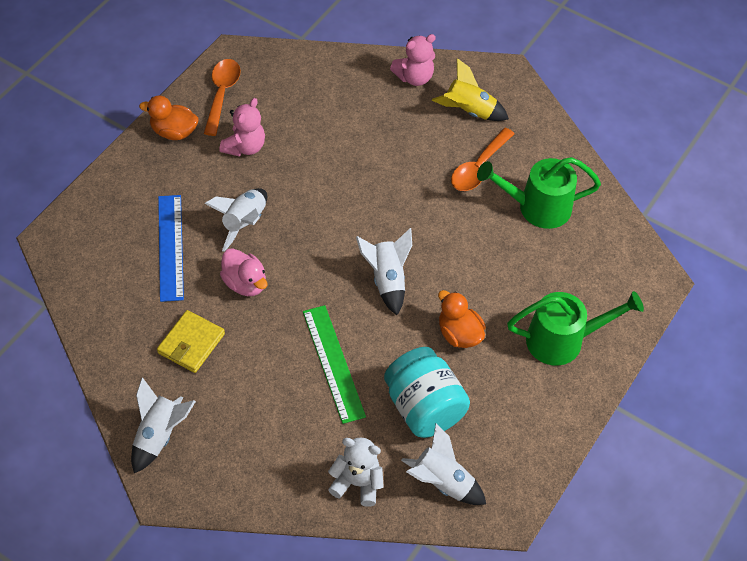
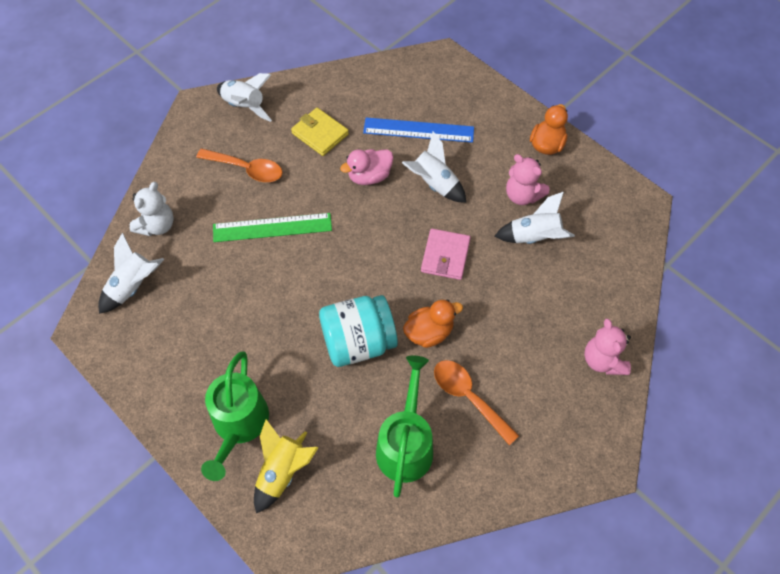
camera: 105 degrees right, 5 degrees up
(222, 94) = (590, 186): orange spoon -> orange spoon (246, 169)
(333, 202) = (445, 256): none -> pink wallet
(387, 280) = (347, 284): white rocket -> white rocket (534, 237)
(423, 408) = (207, 287): turquoise jar -> turquoise jar (358, 342)
(459, 334) = (272, 332): orange duck -> orange duck (429, 332)
(469, 111) = (549, 406): yellow rocket -> yellow rocket (282, 471)

